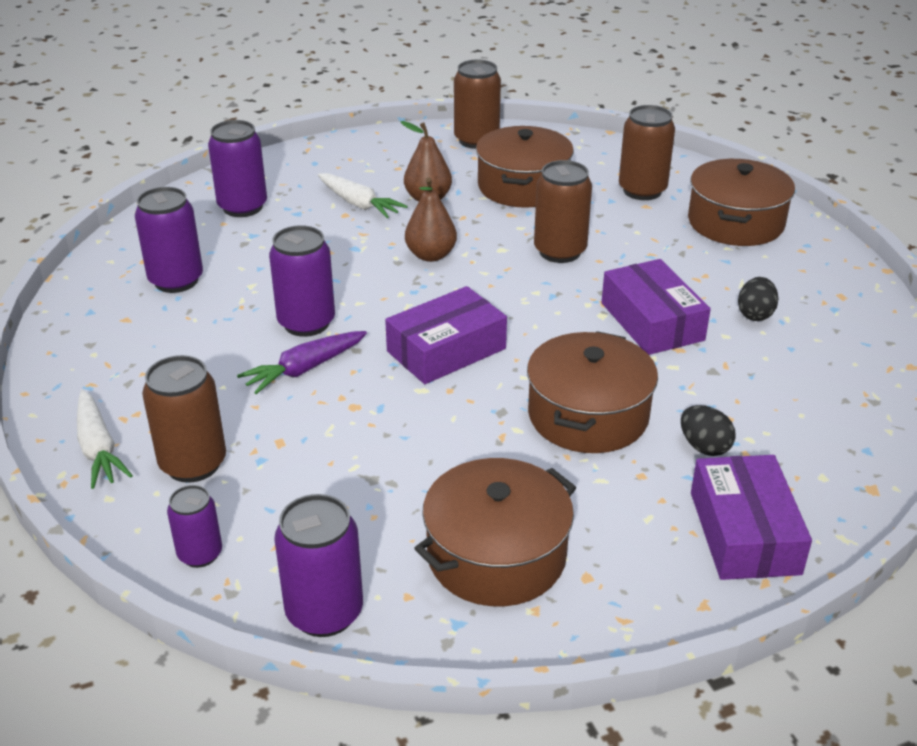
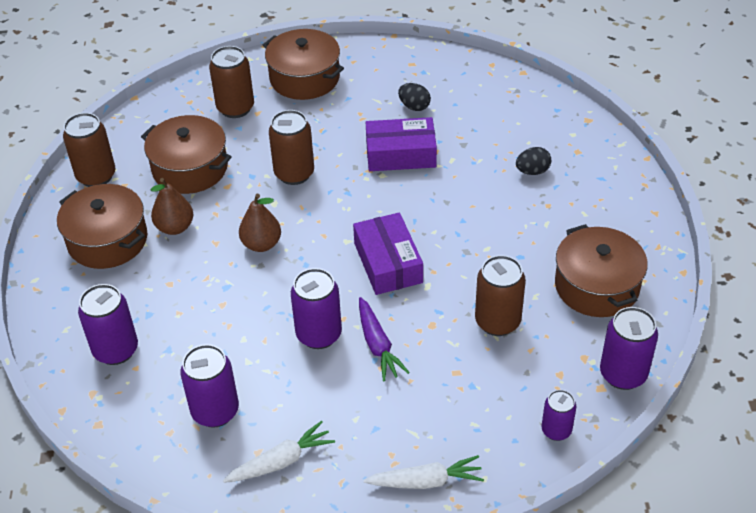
camera: 70 degrees left, 10 degrees up
(193, 464) = (463, 424): brown can -> brown can (497, 322)
(359, 204) = (158, 271): white carrot -> white carrot (281, 461)
(588, 415) = (485, 212): brown pot -> brown pot (107, 240)
(744, 532) = (607, 179): purple box -> none

